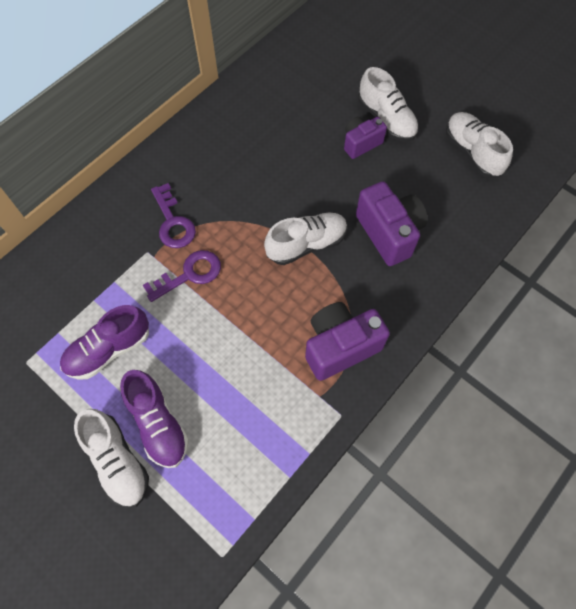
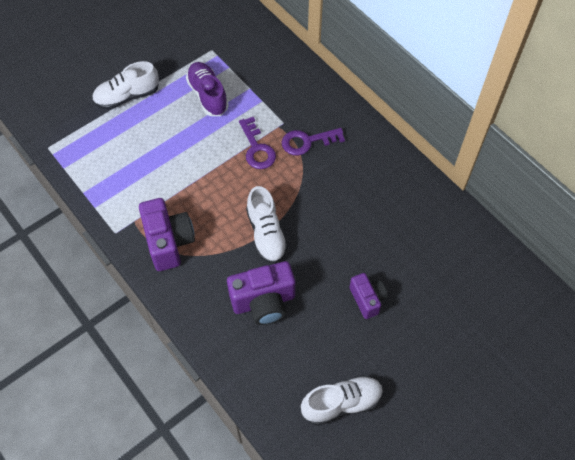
camera: 100 degrees right, 5 degrees down
(158, 423) = (145, 120): purple shoe -> none
(386, 119) = (394, 329): white shoe -> none

